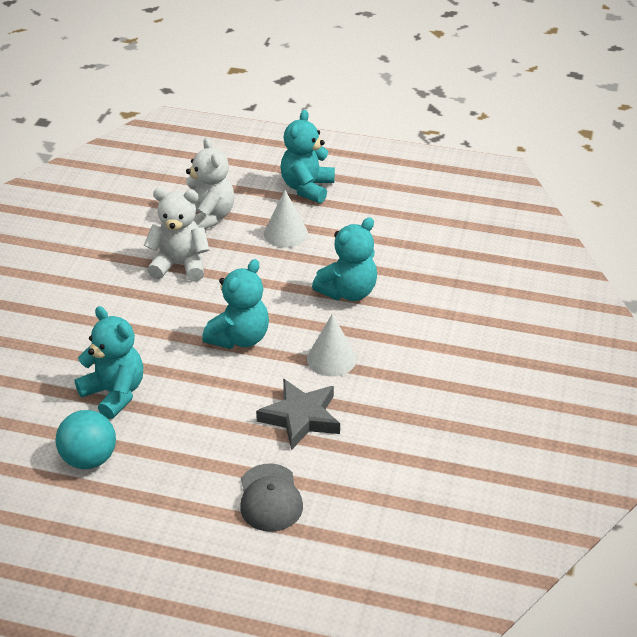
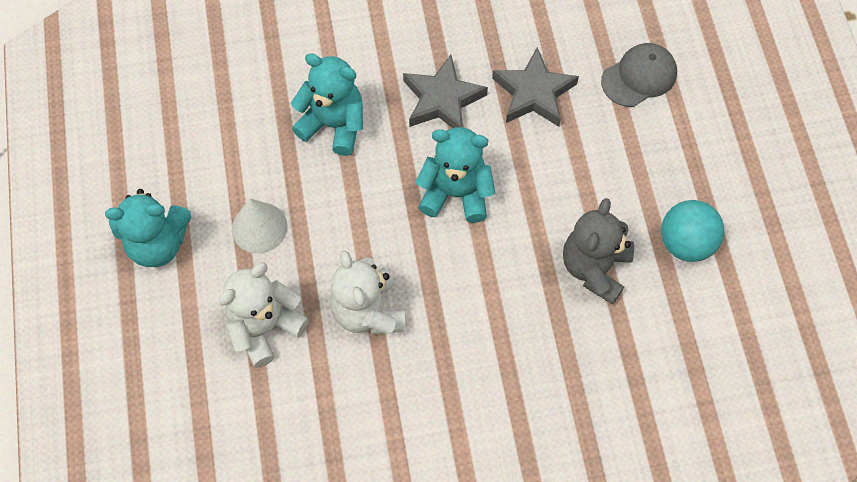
camera: 115 degrees left, 25 degrees up
(114, 393) = (594, 268): turquoise teddy bear -> grey teddy bear
(331, 359) = (442, 100): white cone -> grey star

